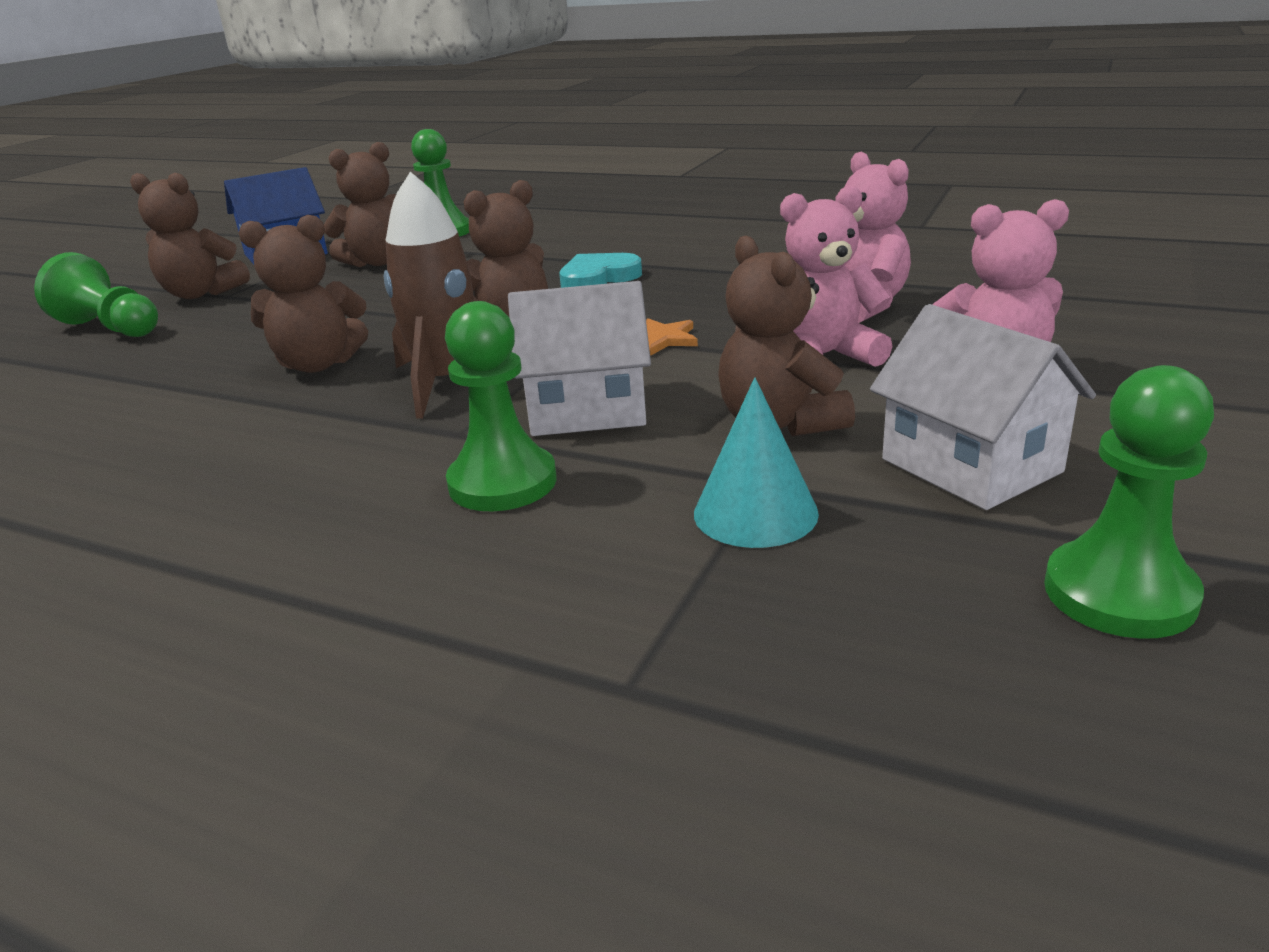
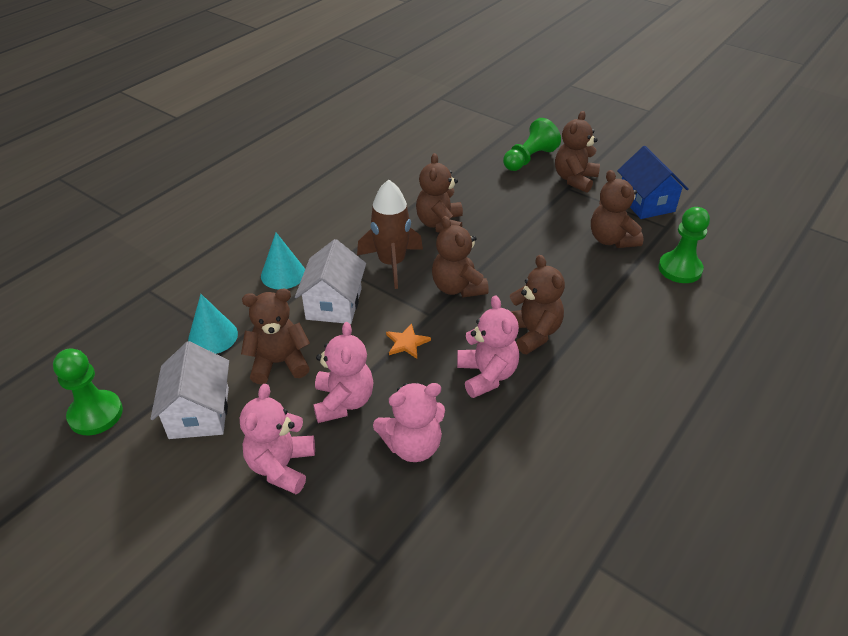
camera: 100 degrees right, 15 degrees up
(502, 483) = (283, 274): green pawn -> turquoise cone
(598, 278) = (532, 333): turquoise heart -> brown teddy bear
(697, 289) = (487, 375): none -> pink teddy bear
(971, 465) = (199, 412): white house -> white house turned 75 degrees counterclockwise

